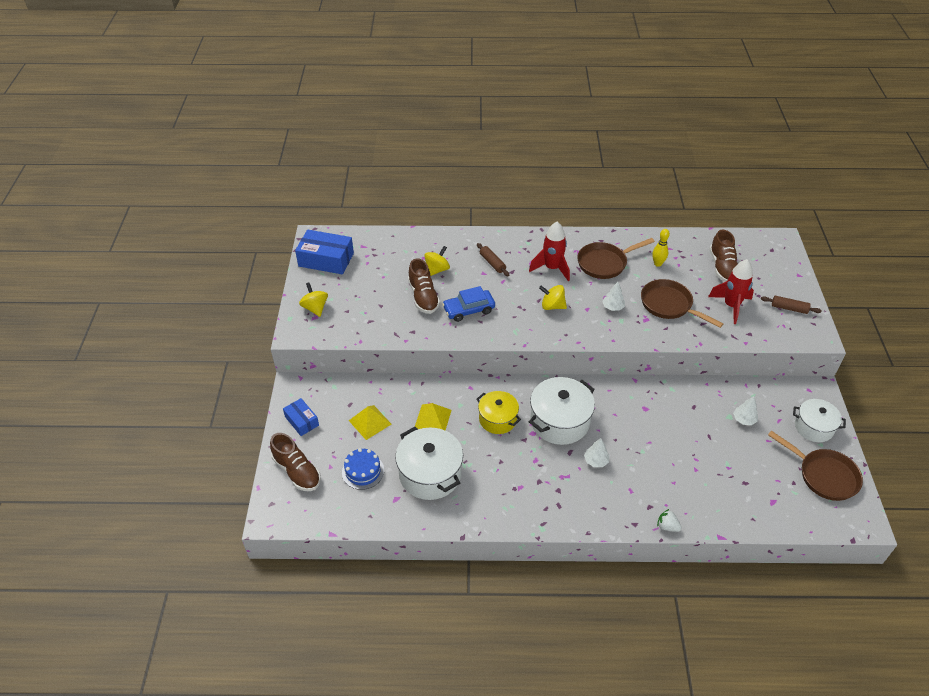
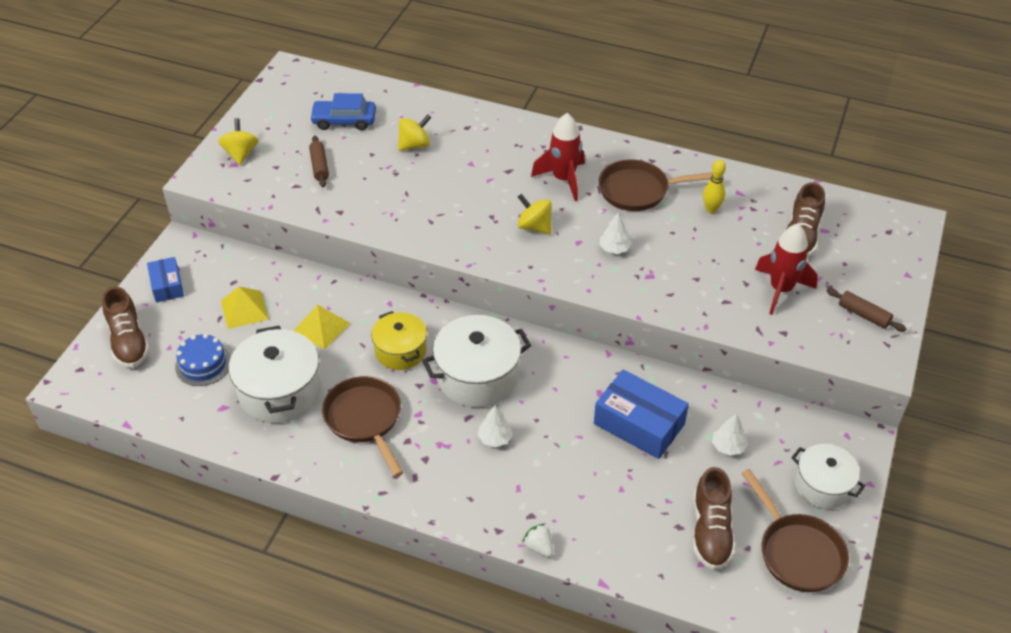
camera: 20 degrees right, 0 degrees up
(326, 259) = (287, 100): blue box -> blue box (639, 424)
(423, 297) = (378, 174): brown shoe -> brown shoe (711, 531)
(469, 310) = (424, 204): blue car -> blue car (344, 121)
(492, 263) = (490, 154): brown rolling pin -> brown rolling pin (319, 166)
(669, 305) = (693, 266): brown pan -> brown pan (365, 419)

